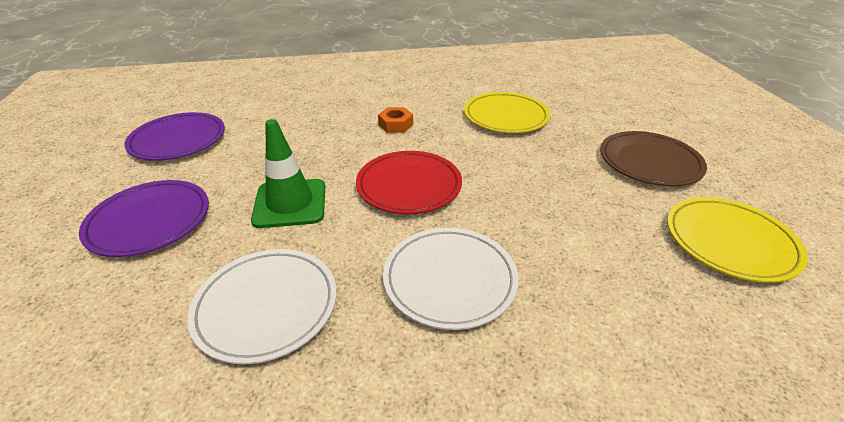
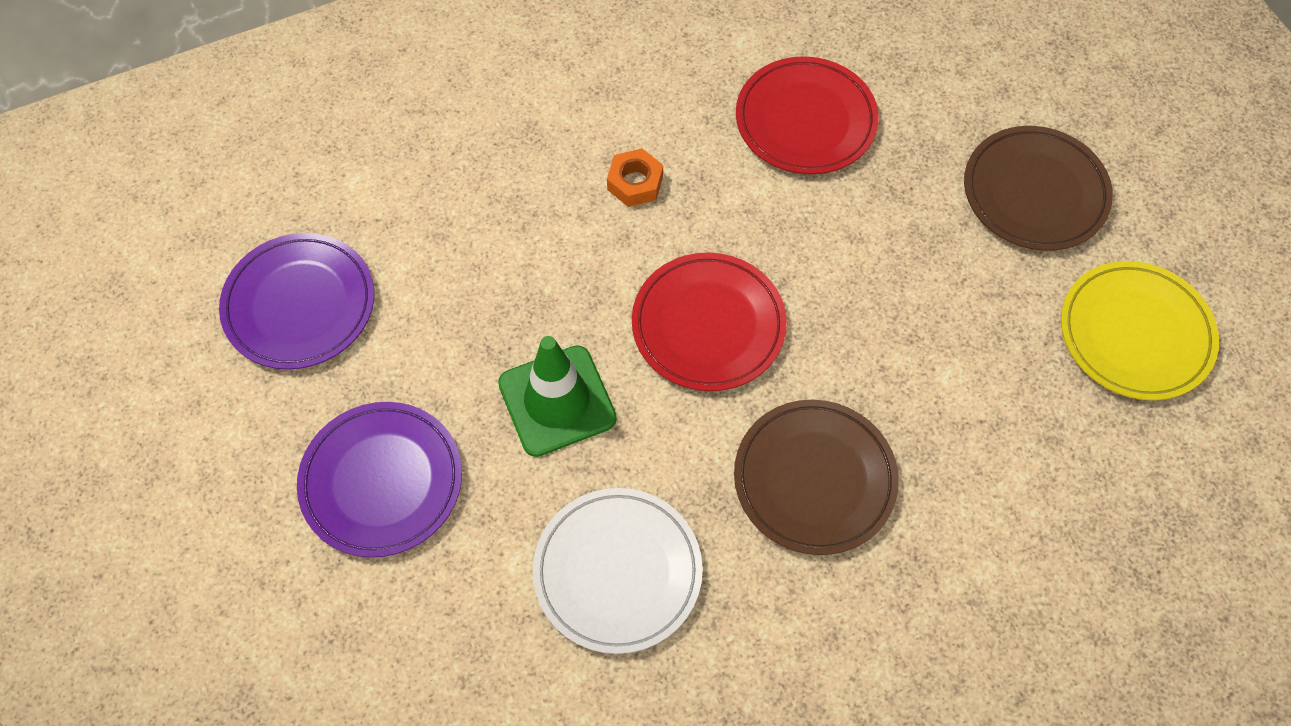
camera: 15 degrees left, 25 degrees up
(449, 279) = (814, 479): white plate -> brown plate
(505, 116) = (805, 120): yellow plate -> red plate

